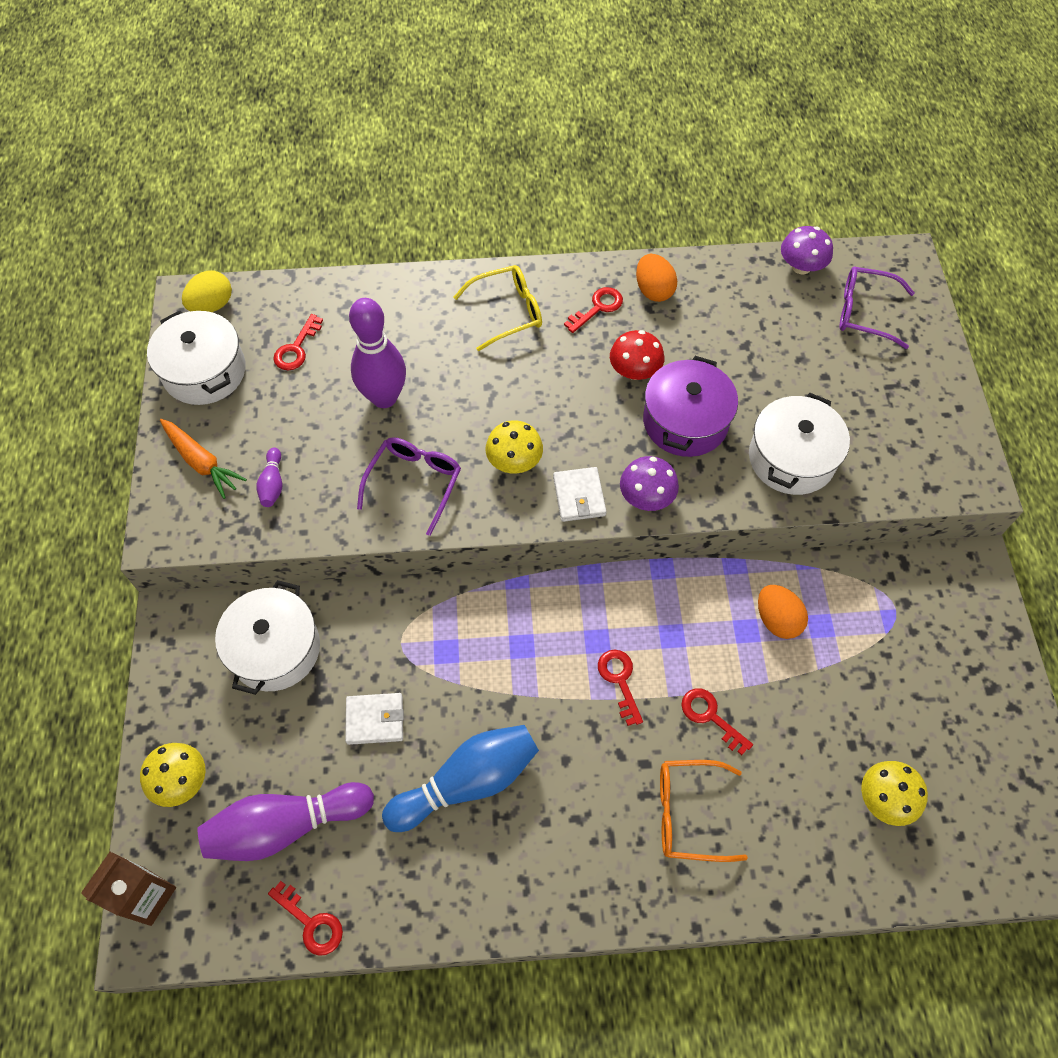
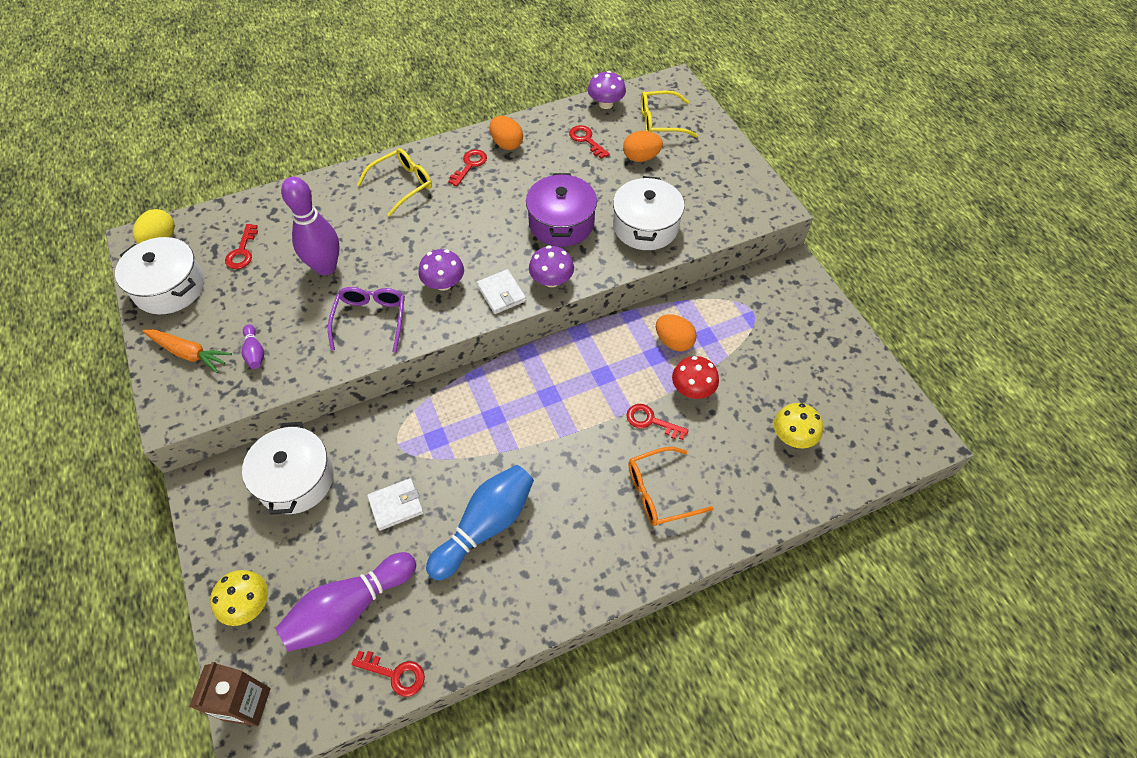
camera: 20 degrees left, 5 degrees down
(514, 461) = (443, 283): yellow mushroom -> purple mushroom
(619, 680) = (575, 417): red key -> red key (586, 140)
(634, 371) = (512, 200): red mushroom -> red mushroom (692, 389)
(820, 357) = (641, 157): none -> orange egg
(864, 312) = (660, 122): purple glasses -> yellow glasses

